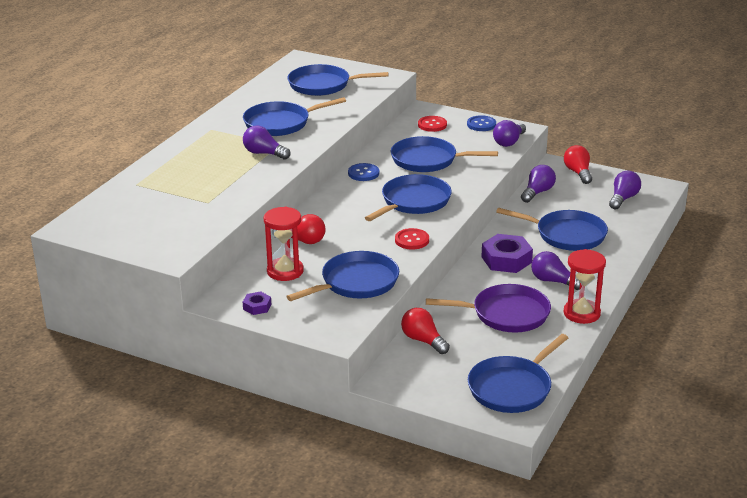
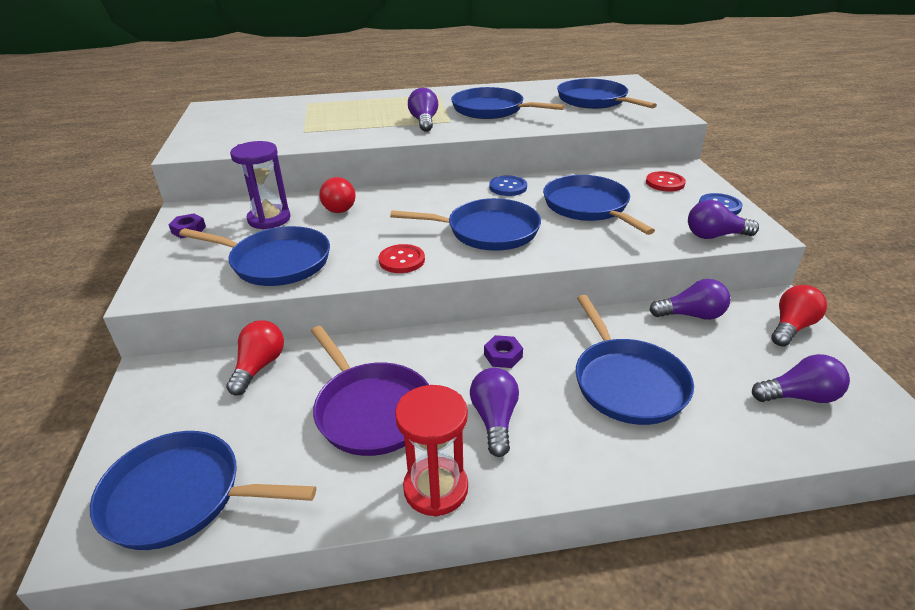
camera: 55 degrees right, 5 degrees up
(285, 271) = (269, 219): red hourglass -> purple hourglass
(506, 260) = (503, 356): purple nut -> purple nut, size x0.51

